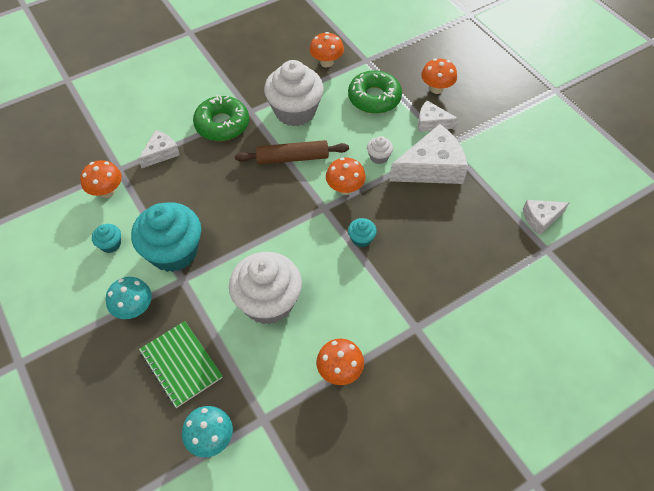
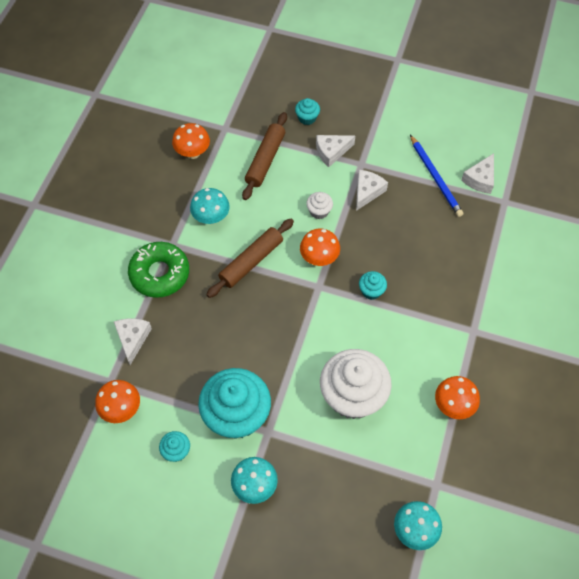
camera: 40 degrees left, 5 degrees up
(181, 364) = (337, 497): green notebook -> none
(295, 111) = (211, 217): white cupcake -> turquoise mushroom
(374, 98) = (265, 160): green donut -> brown rolling pin
(431, 167) = (367, 192): white cheese -> white cheese, size x0.55
(436, 89) = (307, 118): orange mushroom -> turquoise cupcake
(501, 193) = (435, 177): none -> blue pencil

